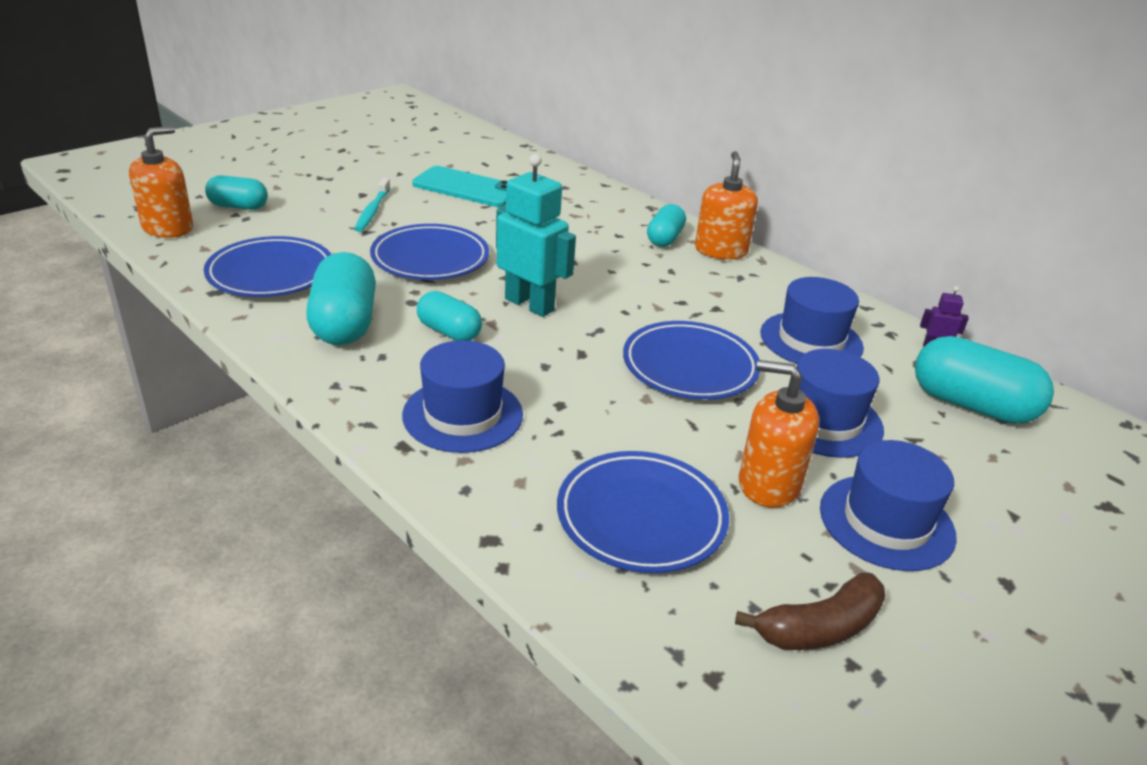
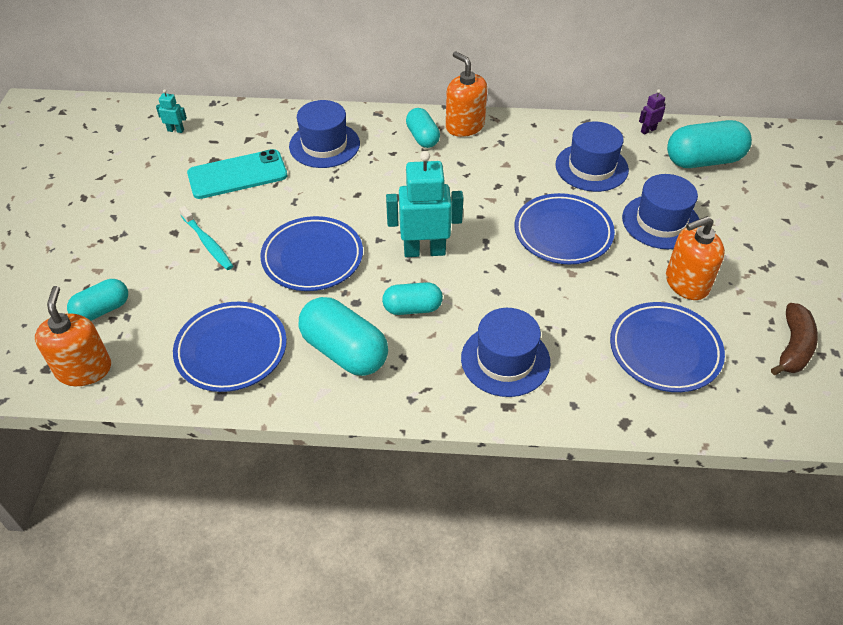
camera: 40 degrees left, 15 degrees up
(469, 146) = (176, 130): none -> turquoise robot
(886, 522) = (751, 265): blue hat -> blue hat (324, 145)

